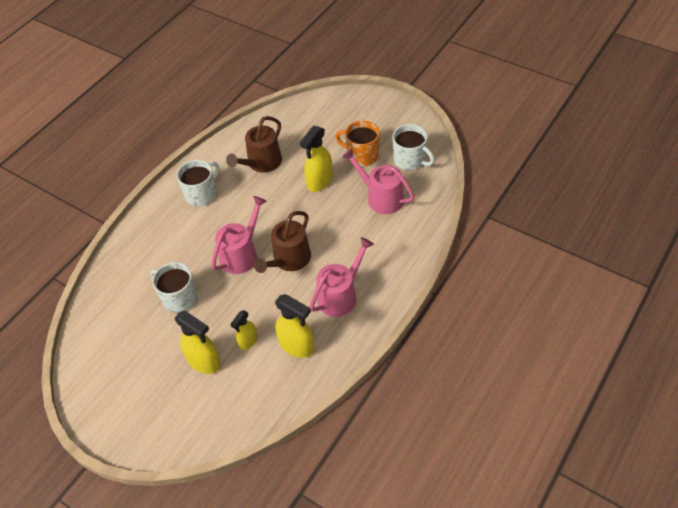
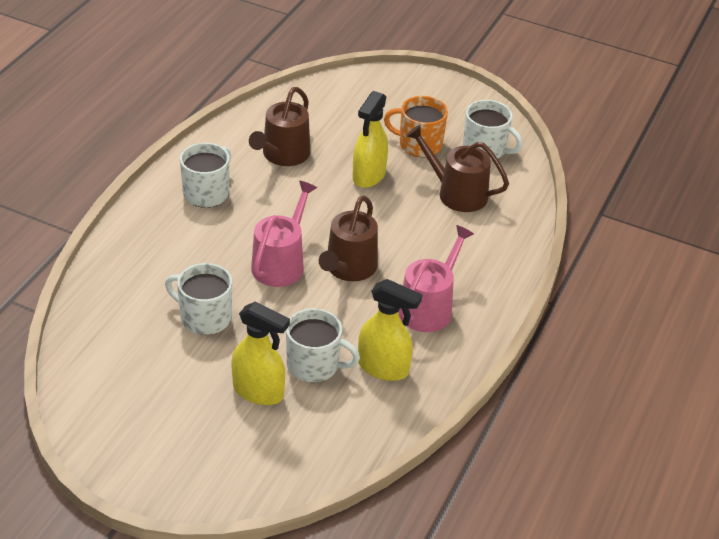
camera: 15 degrees left, 10 degrees down
(248, 341) = (314, 365): yellow spray bottle -> white mug
(381, 197) = (457, 193): pink watering can -> brown watering can

